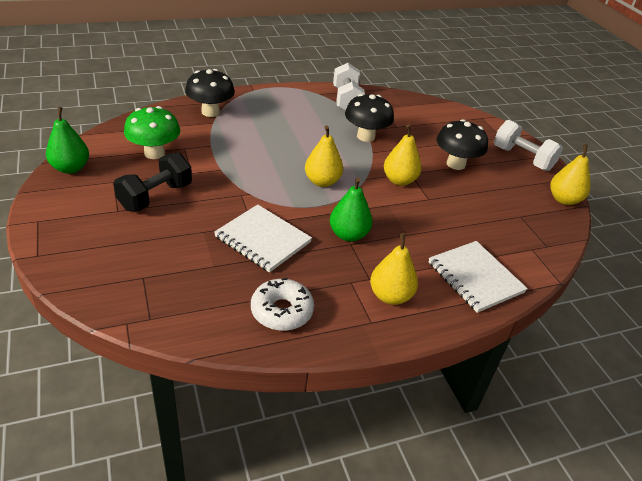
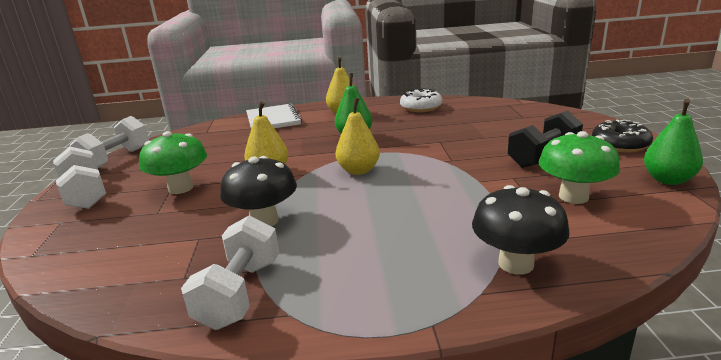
camera: 160 degrees left, 15 degrees down
(69, 215) = (620, 144): none -> black donut
(263, 239) = (431, 133): white notebook -> none
(456, 164) = (180, 188): black mushroom -> green mushroom
(564, 200) = (116, 159): yellow pear -> white dumbbell

